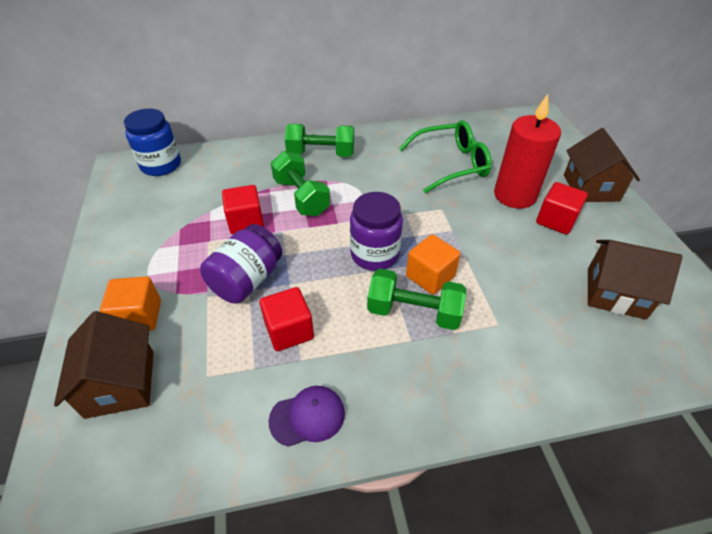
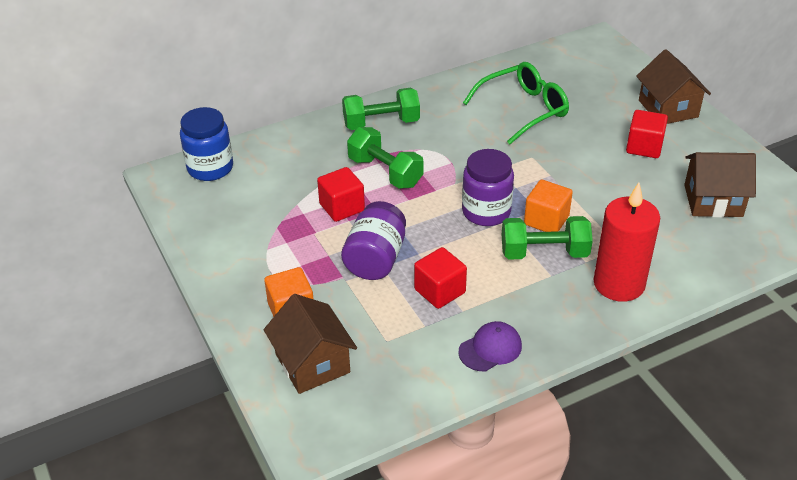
camera: 15 degrees left, 5 degrees down
(514, 195) = (598, 130): red candle -> red candle (619, 284)

